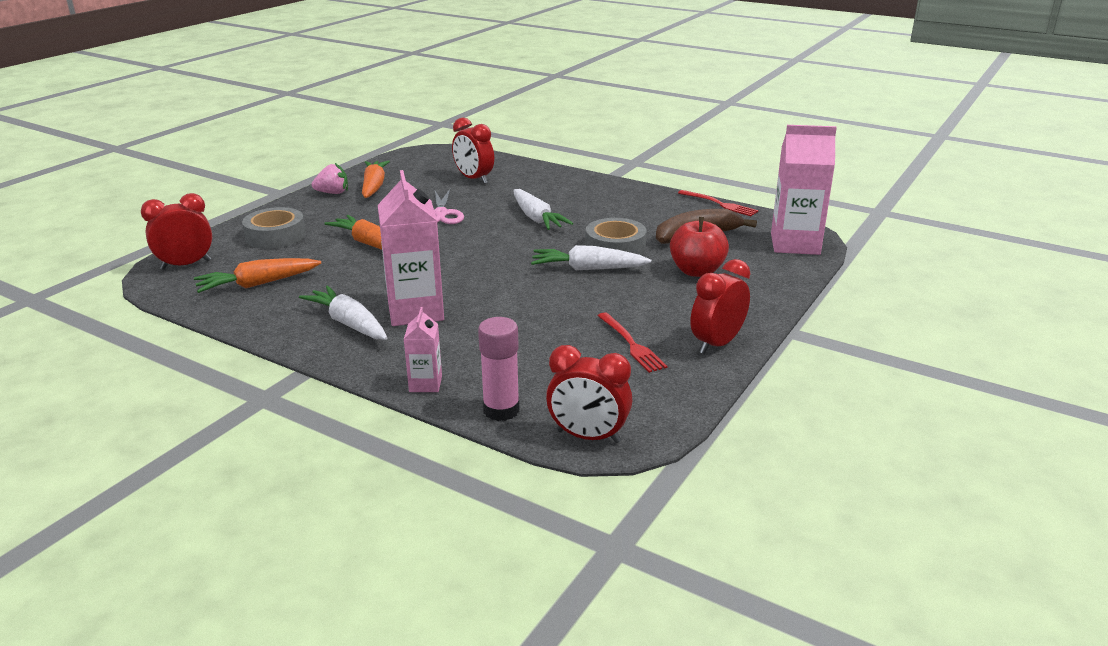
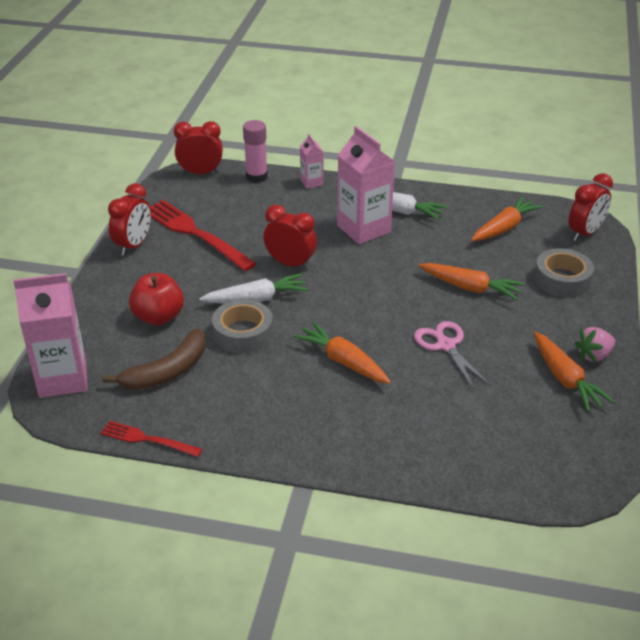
camera: 160 degrees right, 10 degrees up
(474, 179) = (467, 424): red clock -> red clock (290, 264)
(537, 218) = (343, 361): white carrot -> orange carrot
(632, 344) = (194, 233): red fork -> red fork, size x1.83

